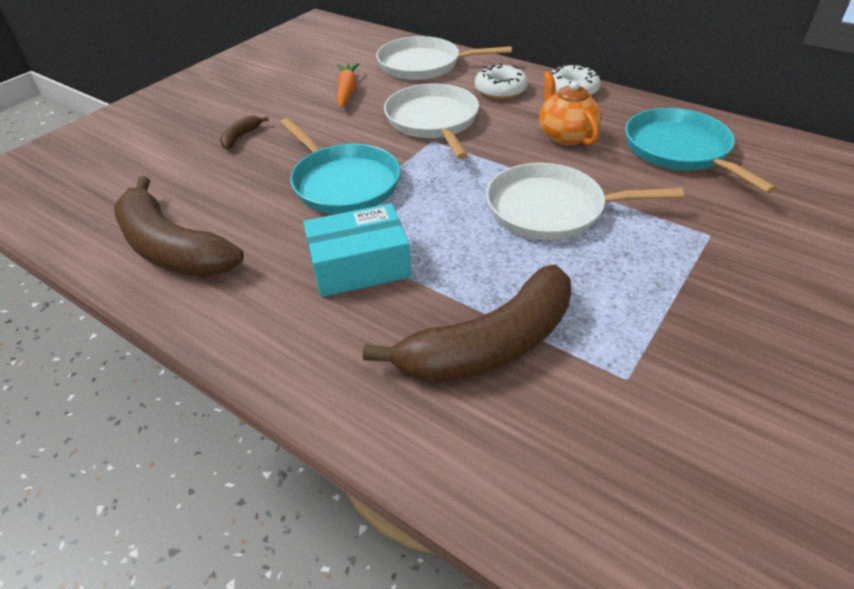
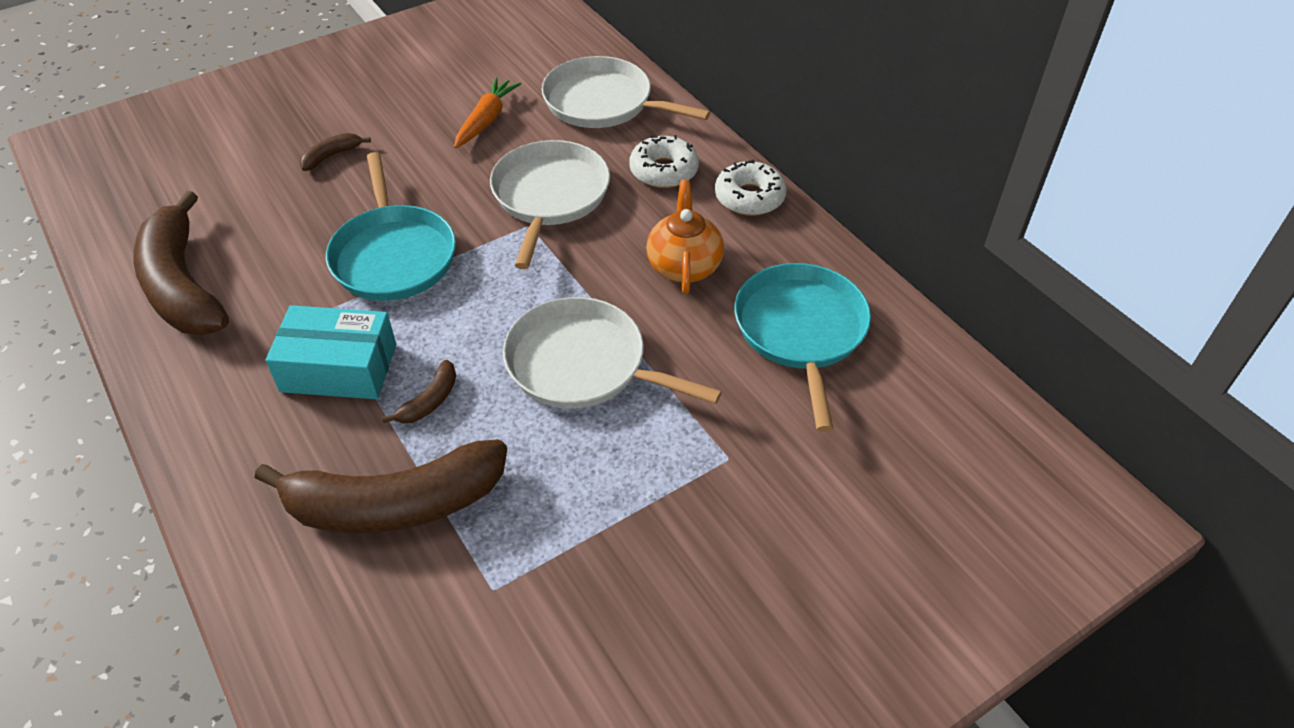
camera: 20 degrees right, 5 degrees up
(455, 266) = (429, 401): none -> brown banana

